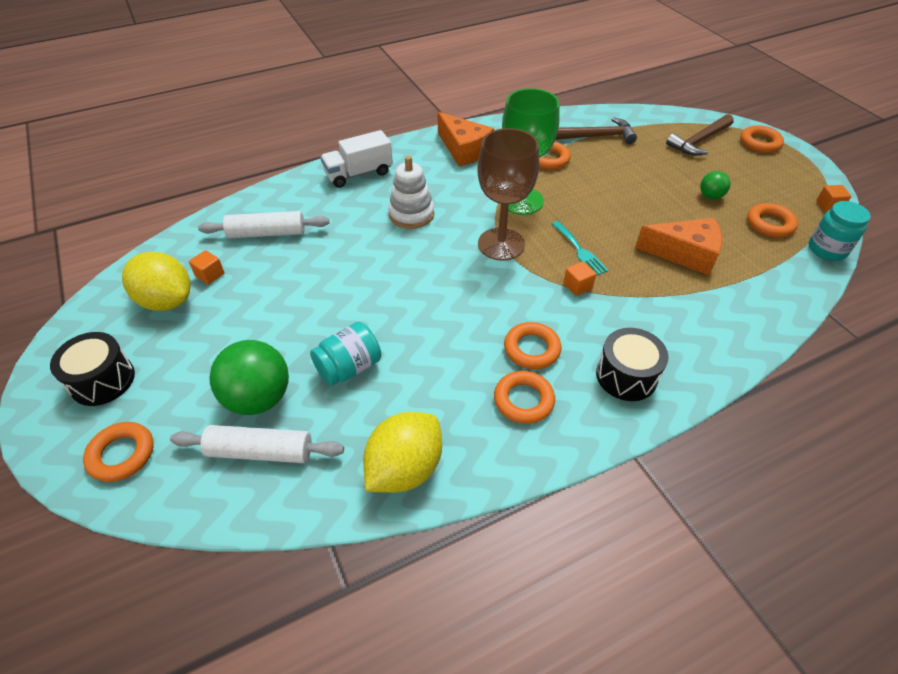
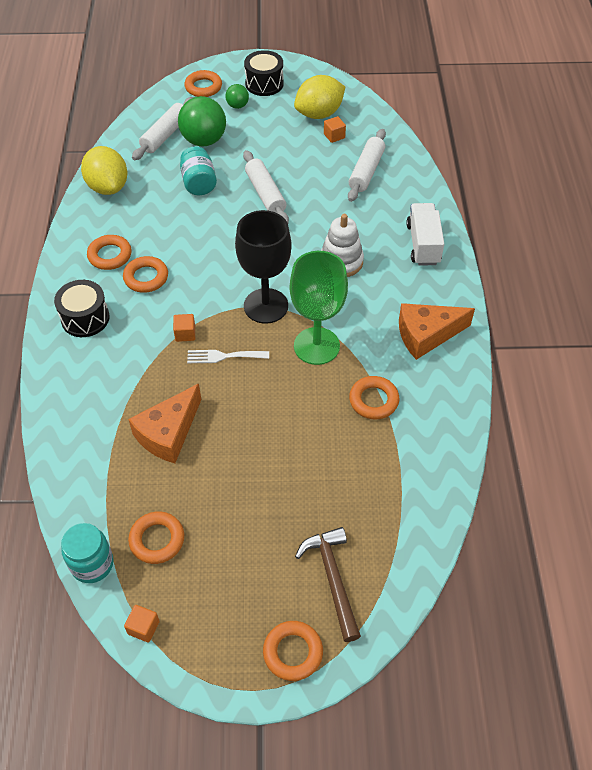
camera: 115 degrees right, 5 degrees up
(340, 299) = (265, 194): none -> white rolling pin
(501, 244) = (266, 306): brown goblet -> black goblet
(579, 250) = (223, 356): turquoise fork -> white fork
(597, 136) = (395, 471): brown hammer -> none
(710, 196) = (230, 515): green ball -> green ball (237, 106)

